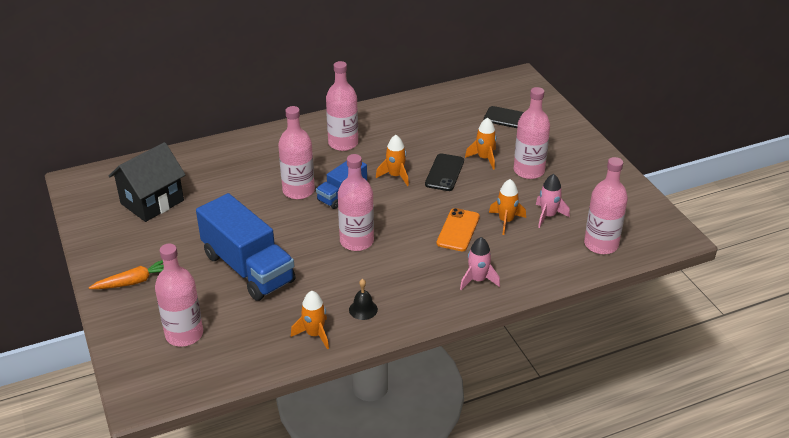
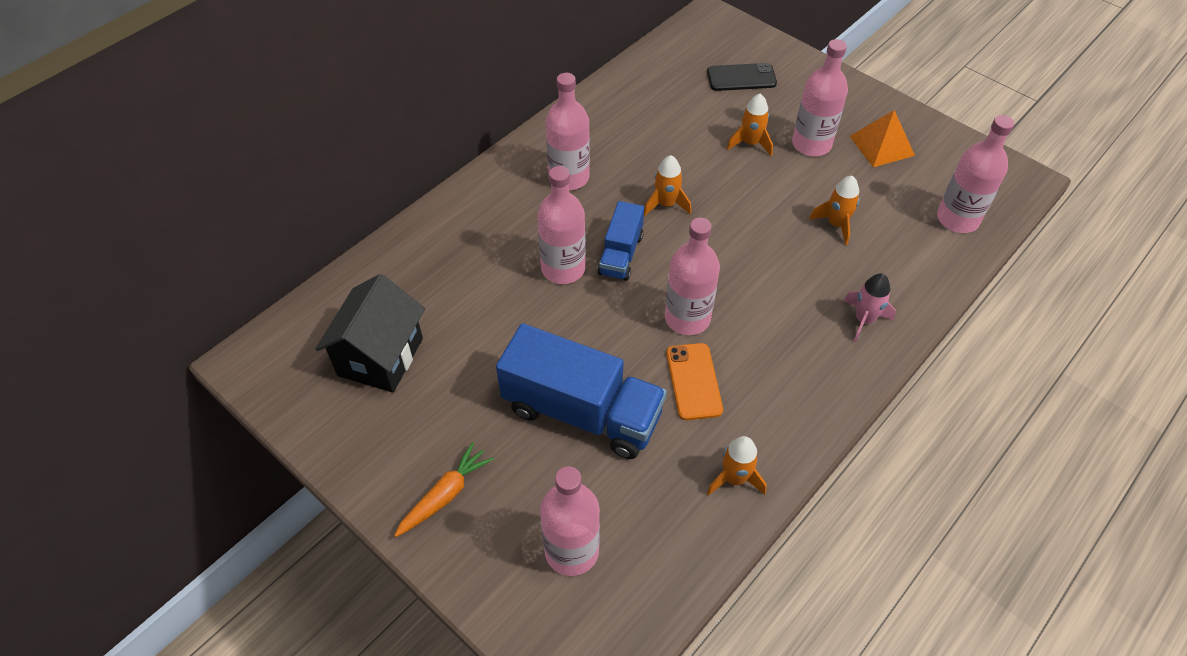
camera: 25 degrees left, 15 degrees up
(363, 309) = (765, 416): black bell -> none
(444, 173) = (720, 179): black phone -> none
(458, 230) = (792, 257): orange phone -> orange phone (693, 381)
(548, 216) = (875, 200): pink rocket -> none
(581, 186) = (881, 145): none -> orange pyramid

